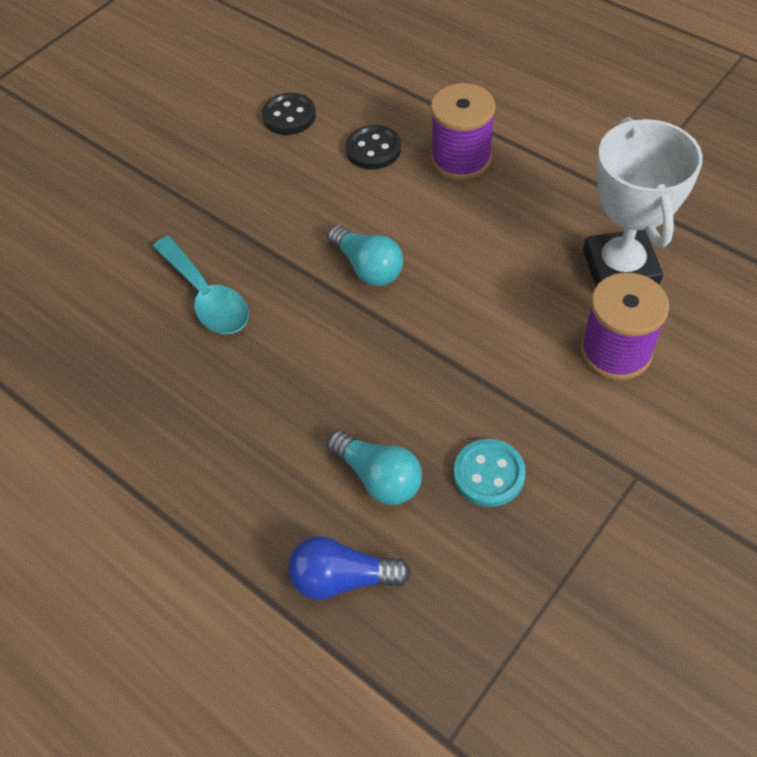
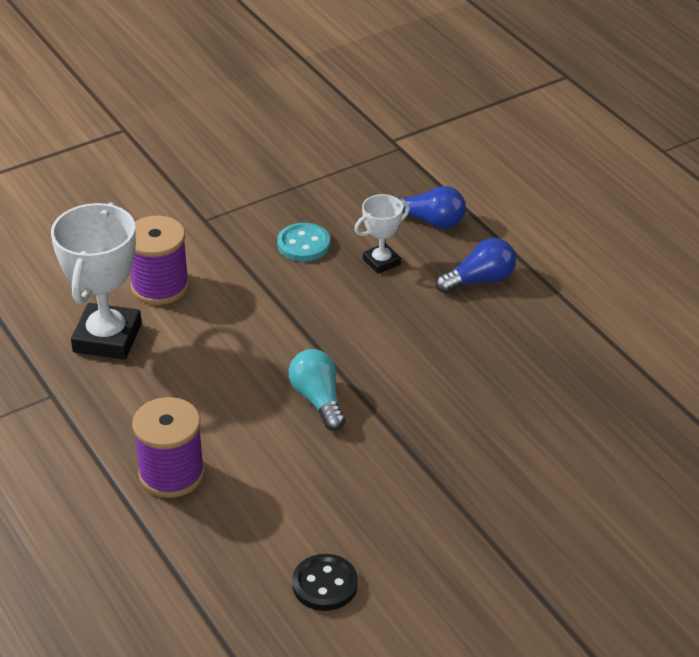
camera: 165 degrees left, 15 degrees down
(207, 297) = (474, 417): turquoise spoon -> none
(246, 487) = (479, 280): none -> blue light bulb
(373, 149) = (253, 513): black button -> none
(378, 477) = (381, 262): turquoise light bulb -> white trophy

